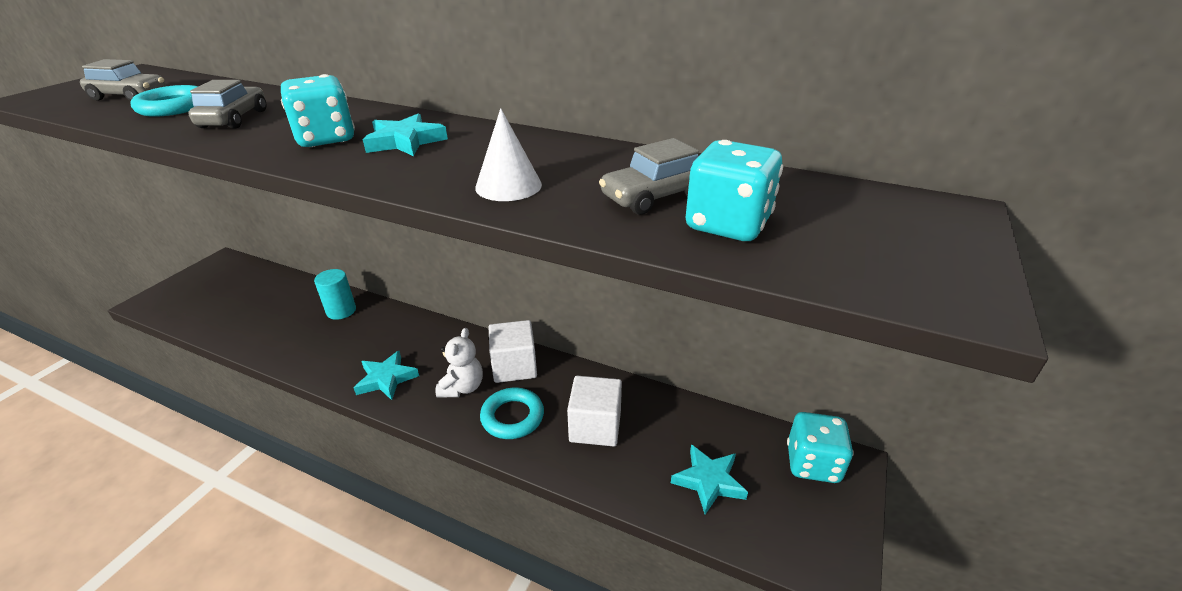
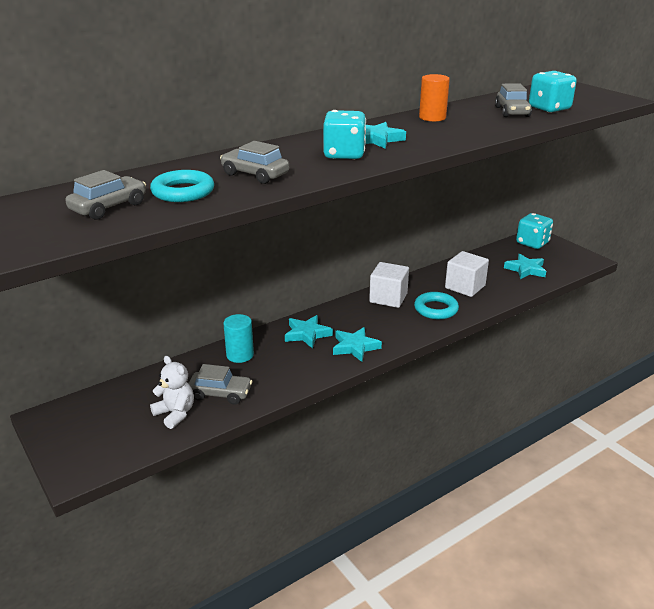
camera: 60 degrees left, 5 degrees down
(270, 325) = (220, 393): none -> grey car
(399, 336) = (307, 334): none -> turquoise star
(462, 387) = (392, 320): white teddy bear -> white teddy bear (175, 414)
(508, 186) = (472, 129): white cone -> none
(545, 150) = (432, 117): none -> orange cylinder

